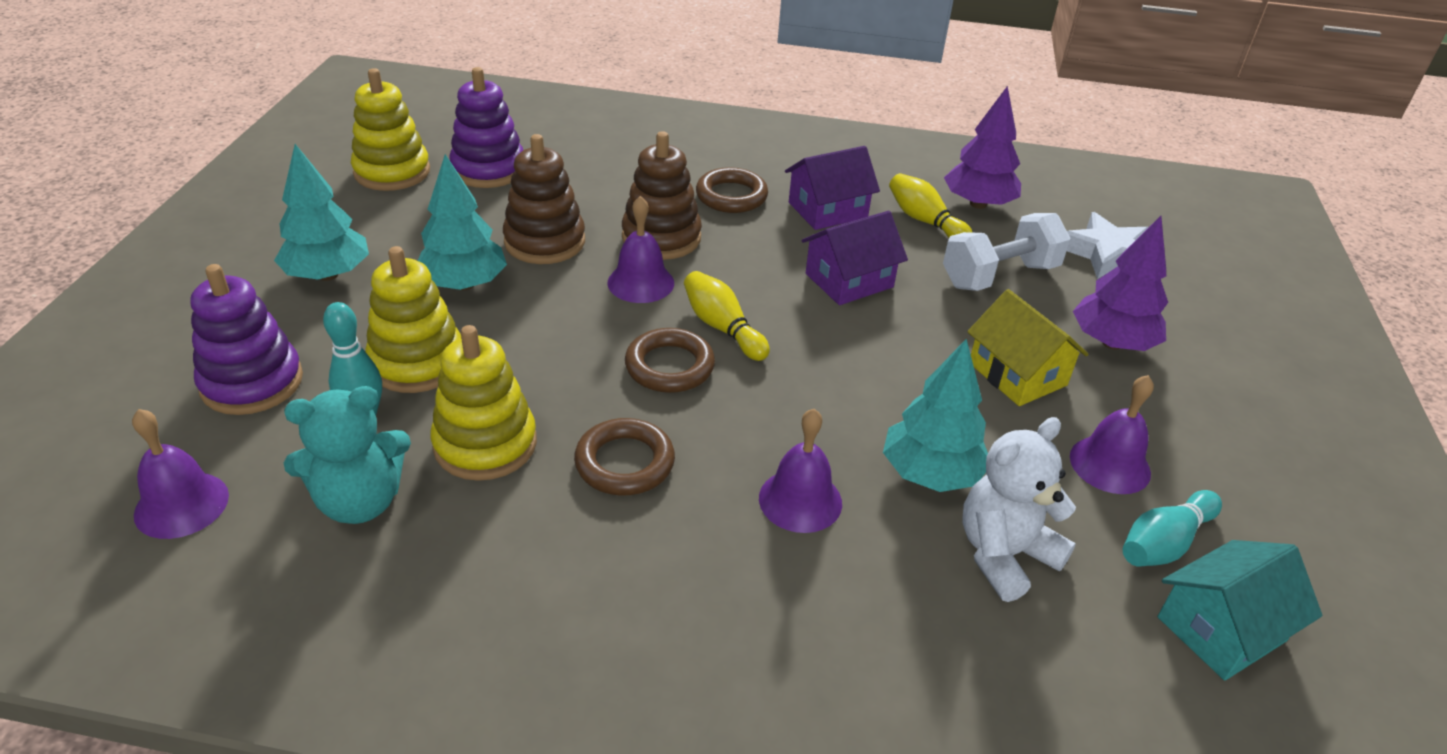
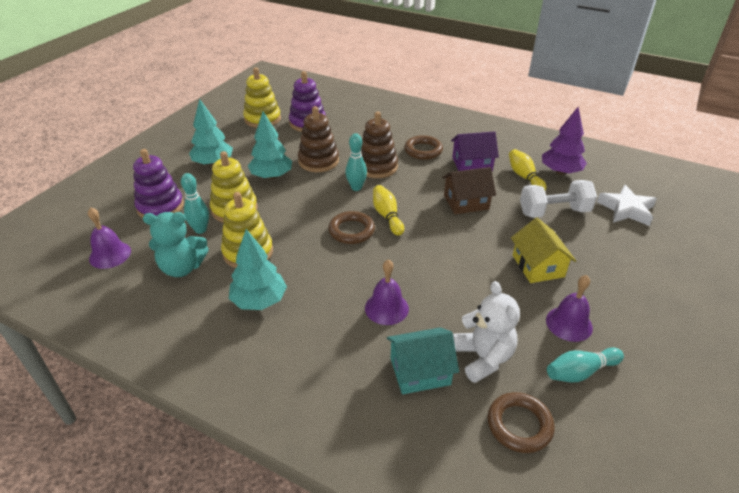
camera: 20 degrees right, 0 degrees up
(624, 463) = (308, 273): brown ring -> brown ring (519, 425)
(641, 282) = (356, 187): purple bell -> turquoise bowling pin
(849, 280) = (466, 202): purple house -> brown house
(930, 474) = (462, 308): turquoise tree -> turquoise tree (259, 301)
(1004, 554) = (483, 358): white teddy bear -> white teddy bear turned 90 degrees clockwise
(1111, 342) = (604, 258): purple tree -> none
(1221, 629) = (591, 425): turquoise house -> turquoise house (420, 371)

